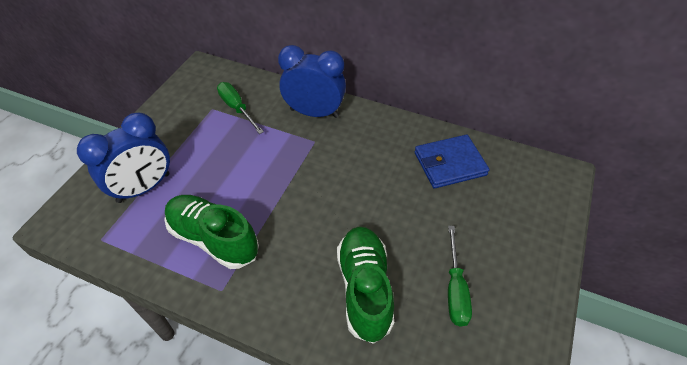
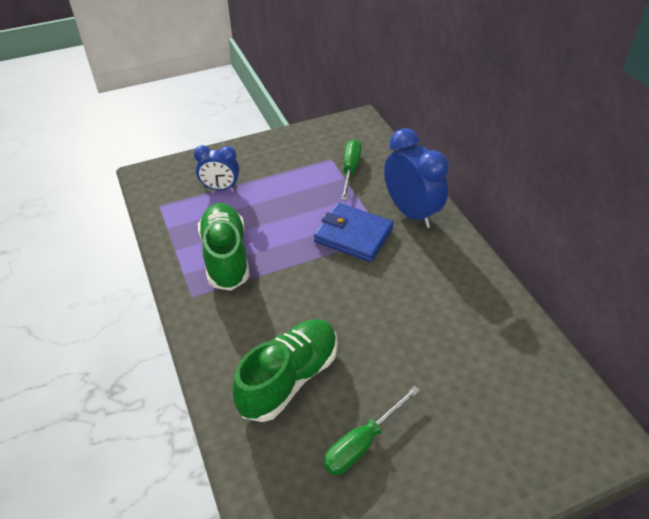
camera: 45 degrees right, 5 degrees down
(144, 188) = (220, 188): blue clock -> blue clock, size x0.61
(450, 164) = (489, 340): blue wallet -> blue wallet (353, 235)

